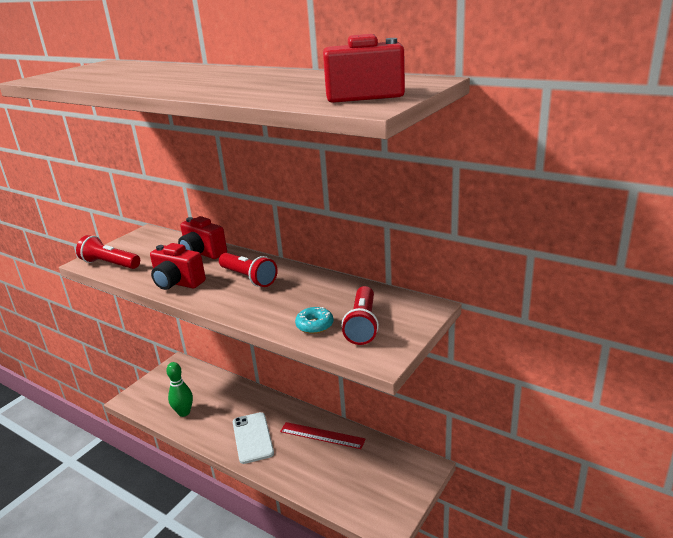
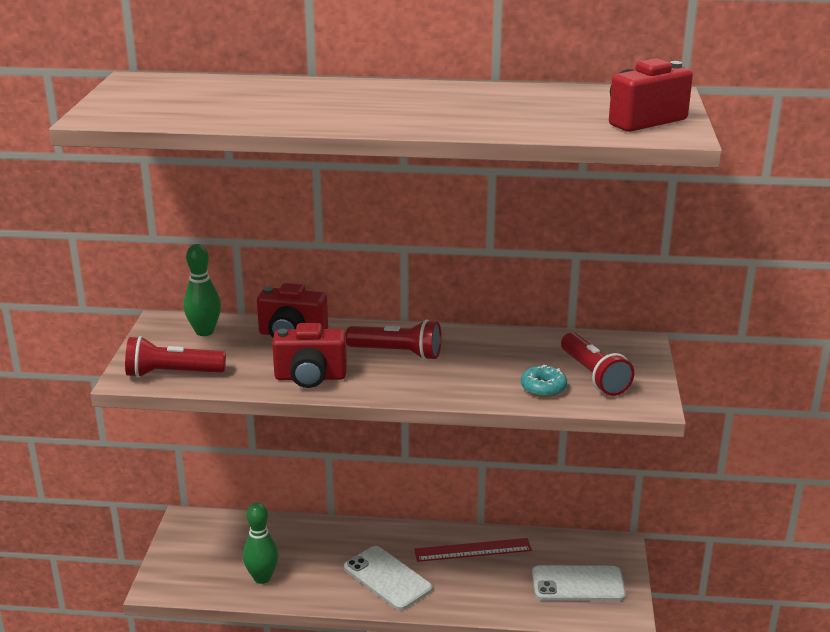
camera: 30 degrees left, 0 degrees up
(159, 242) = (204, 331): none -> green bowling pin
(373, 487) = (578, 584): none -> white phone

